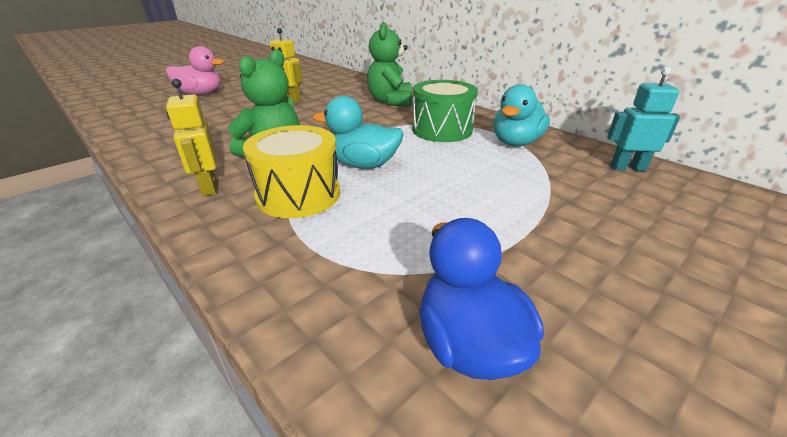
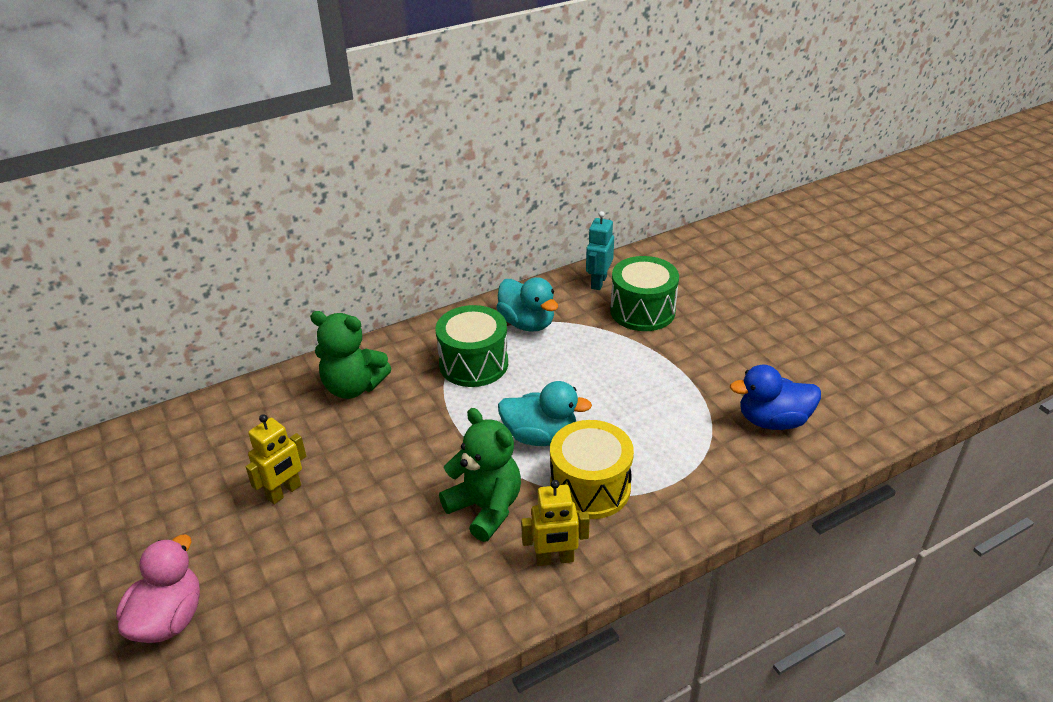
camera: 75 degrees left, 5 degrees up
(363, 164) = (540, 436): turquoise duck -> turquoise duck turned 105 degrees counterclockwise
(611, 199) = (642, 311): none -> green drum

